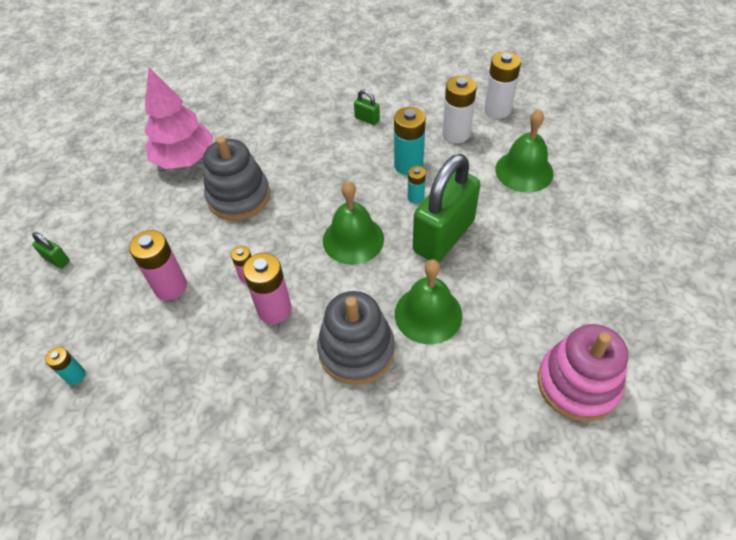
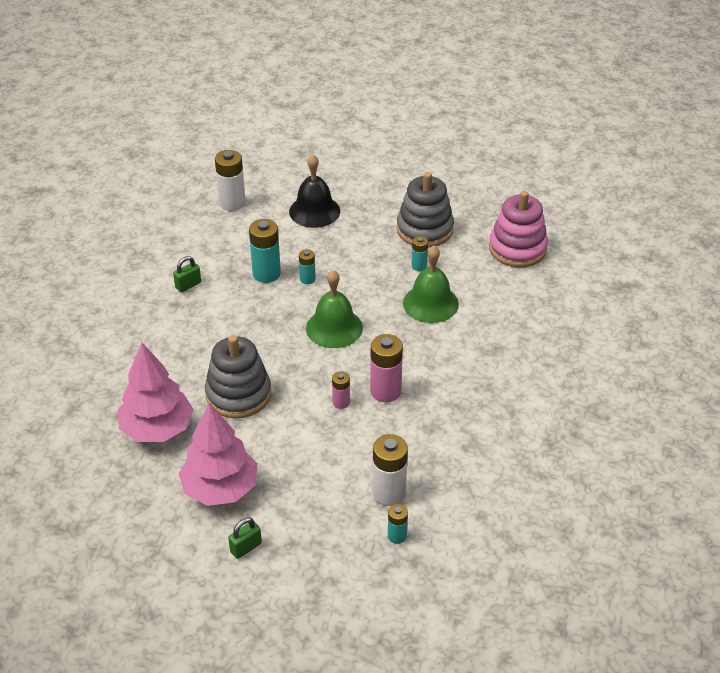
camera: 75 degrees left, 10 degrees down
(123, 221) = (220, 488): none -> pink tree
(170, 287) = (326, 458): pink battery -> none
(356, 350) = (446, 350): grey stacking toy -> grey stacking toy (424, 229)
(443, 236) = (359, 275): green padlock -> none
(456, 134) = (246, 235): white battery -> white battery (389, 493)
(486, 286) = (419, 266): none -> turquoise battery
(524, 171) = (314, 211): green bell -> black bell

